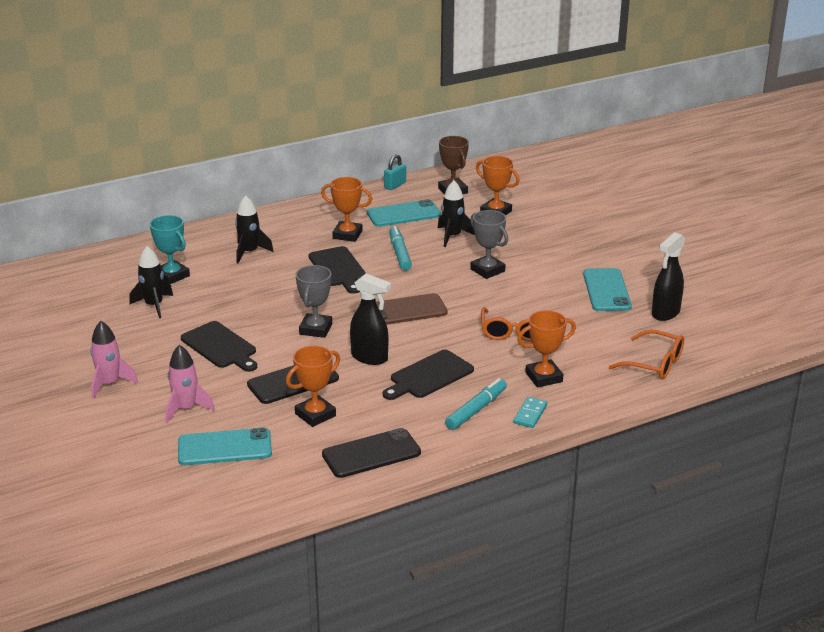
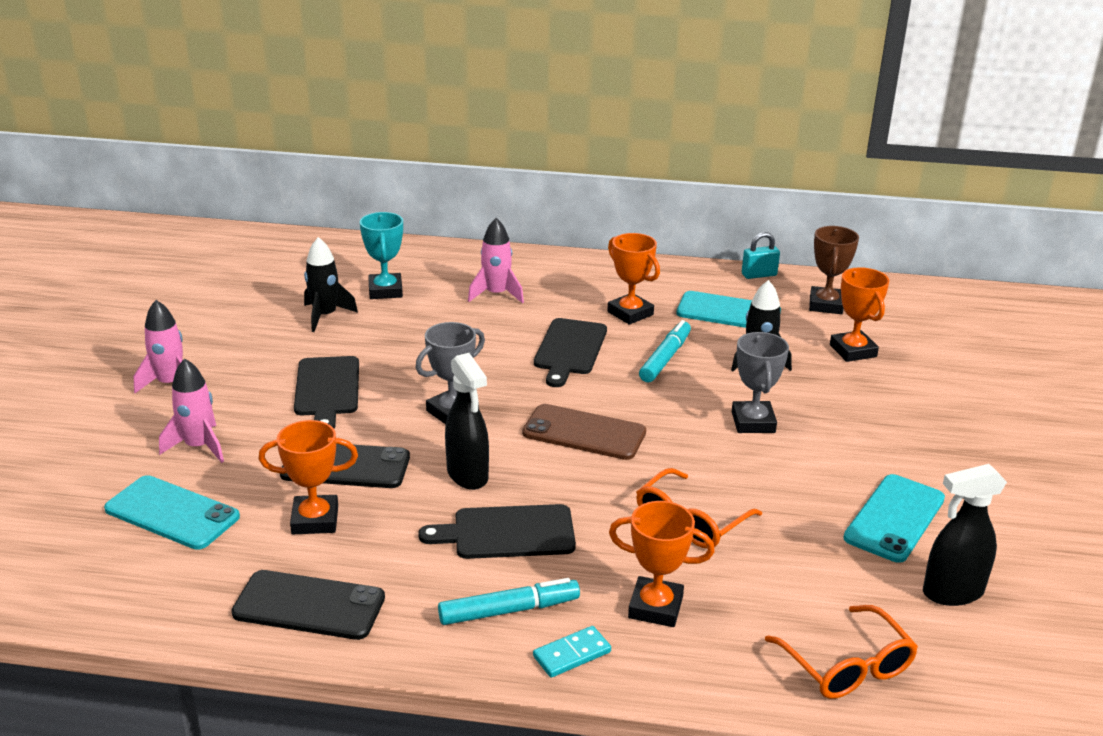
camera: 35 degrees right, 0 degrees up
(249, 252) = (496, 294): black rocket -> pink rocket

